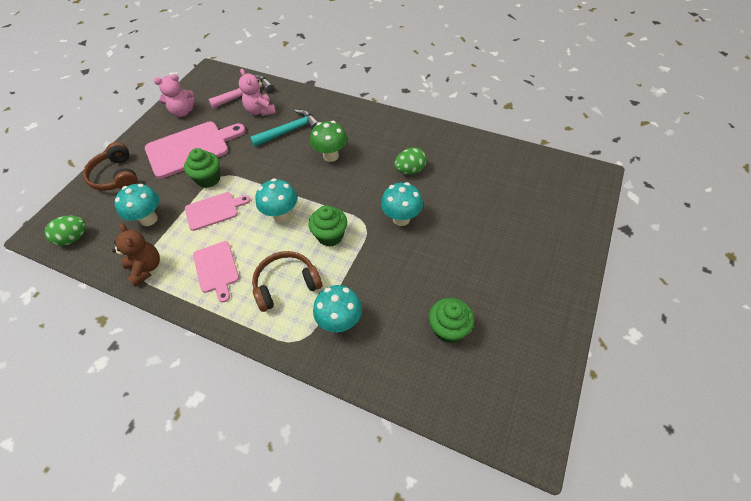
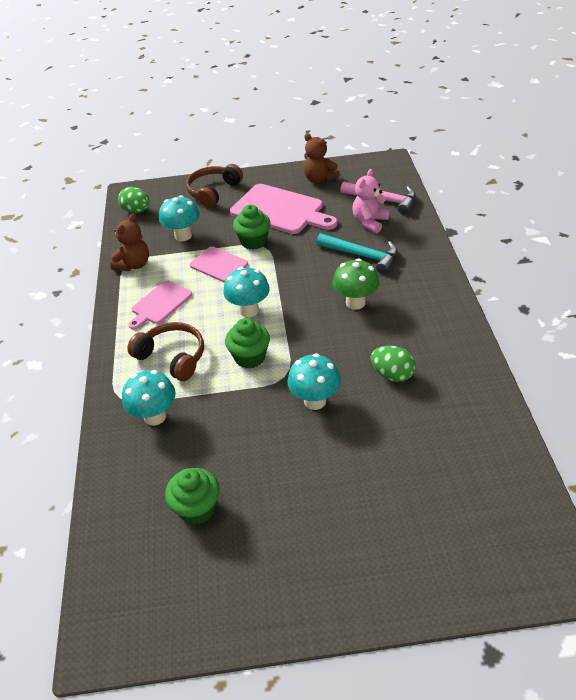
camera: 60 degrees right, 10 degrees down
(182, 112) = (319, 179): pink teddy bear -> brown teddy bear

